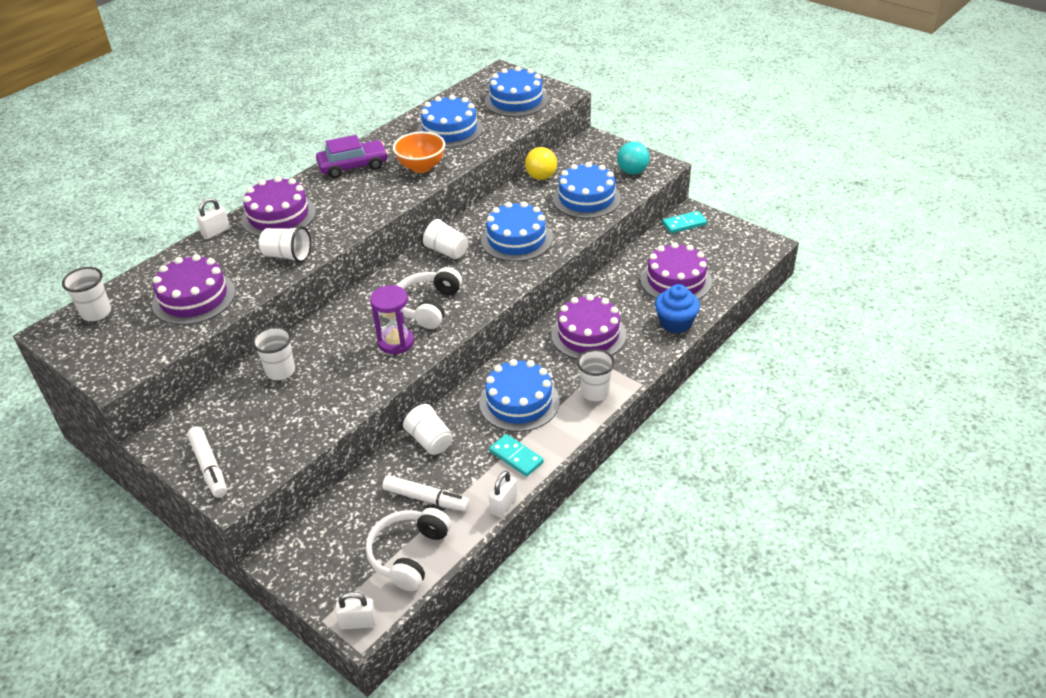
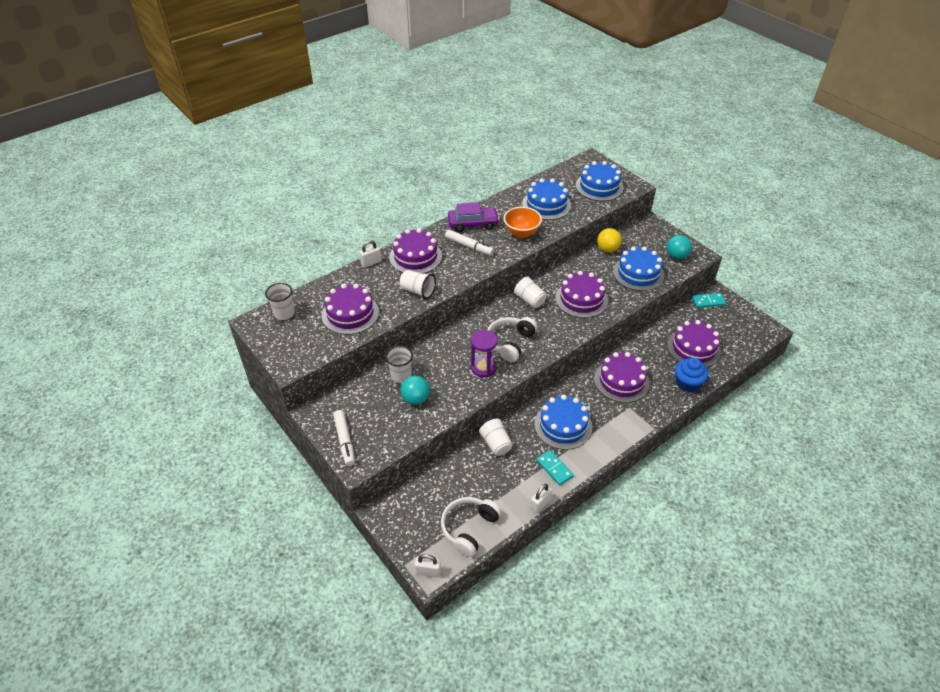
camera: 10 degrees right, 5 degrees up
(305, 396) = (415, 399): none -> turquoise ball
(426, 499) = (487, 488): white marker -> white marker (469, 246)
(516, 239) = (581, 299): blue cake -> purple cake
(595, 392) = (618, 428): white cup -> none

